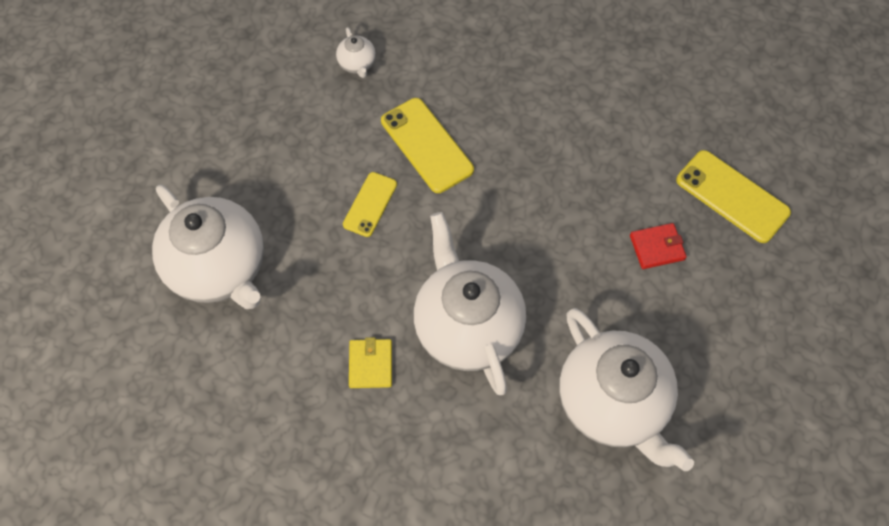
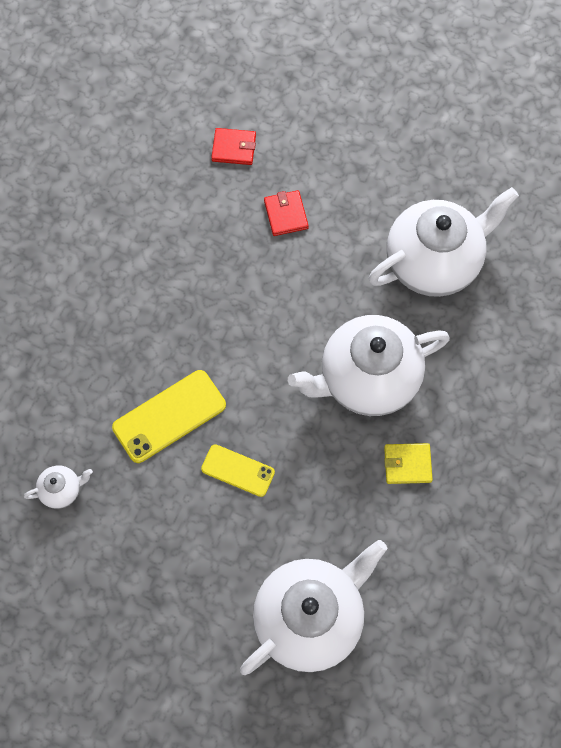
camera: 90 degrees left, 5 degrees up
(732, 196) = (234, 148): yellow phone -> red wallet

